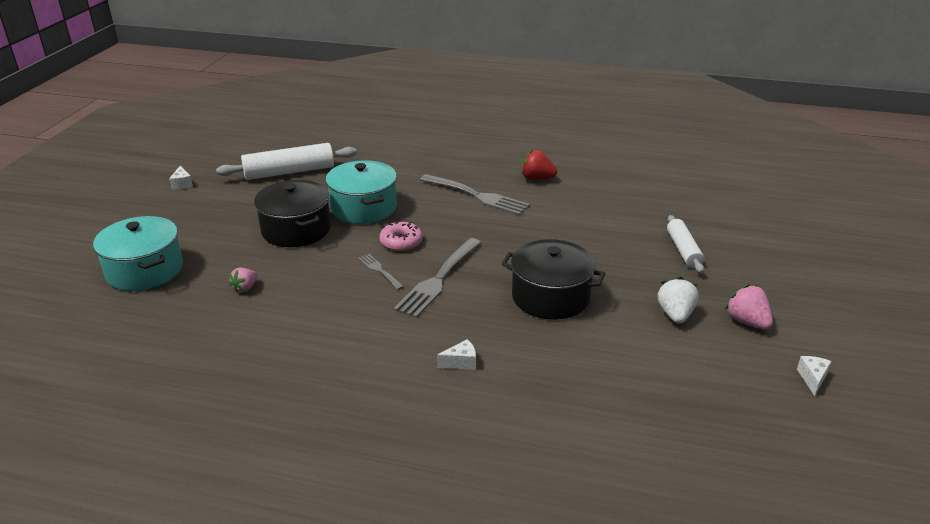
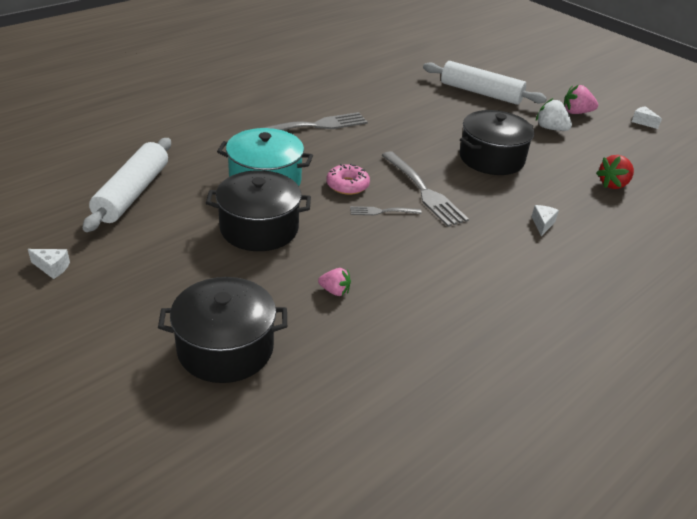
camera: 60 degrees left, 5 degrees up
(145, 270) = (225, 348): turquoise pot -> black pot
(245, 288) = (335, 291): pink strawberry -> pink strawberry turned 45 degrees counterclockwise
(536, 178) = (320, 94): red strawberry -> red strawberry (613, 184)
(683, 250) = (481, 93): white rolling pin -> white rolling pin, size x1.60

